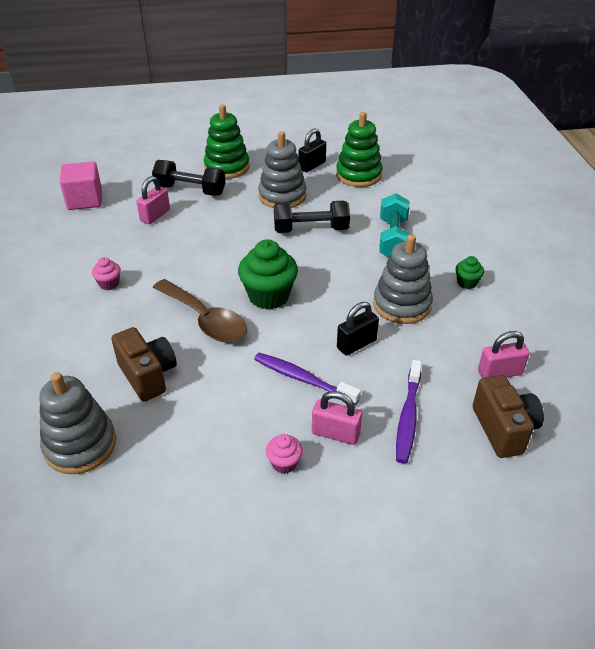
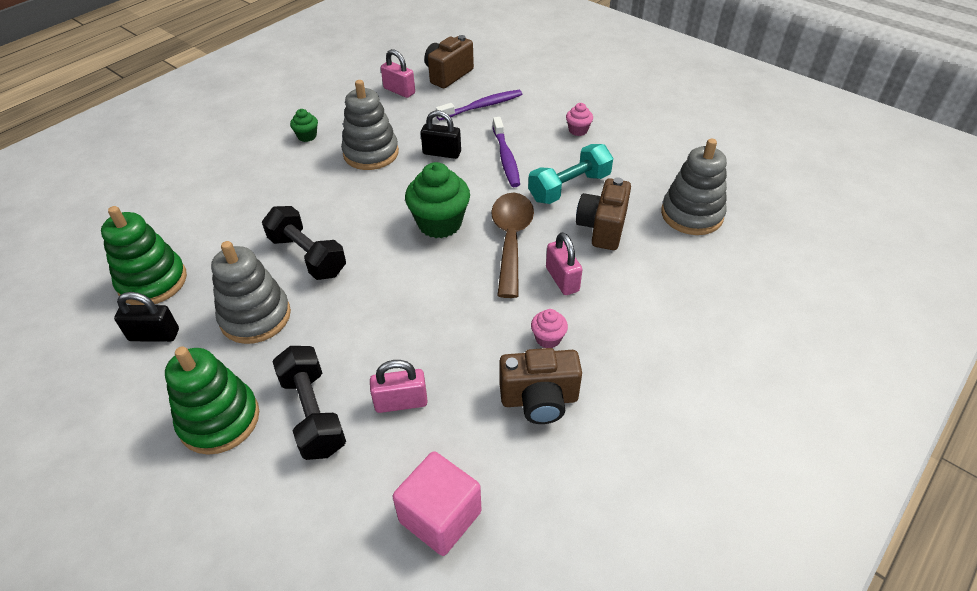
camera: 130 degrees left, 5 degrees up
(83, 257) = (539, 400): none -> brown camera
(335, 433) = (531, 124): pink padlock -> pink padlock (562, 279)
(393, 239) = (275, 198): turquoise dumbbell -> turquoise dumbbell (569, 187)

